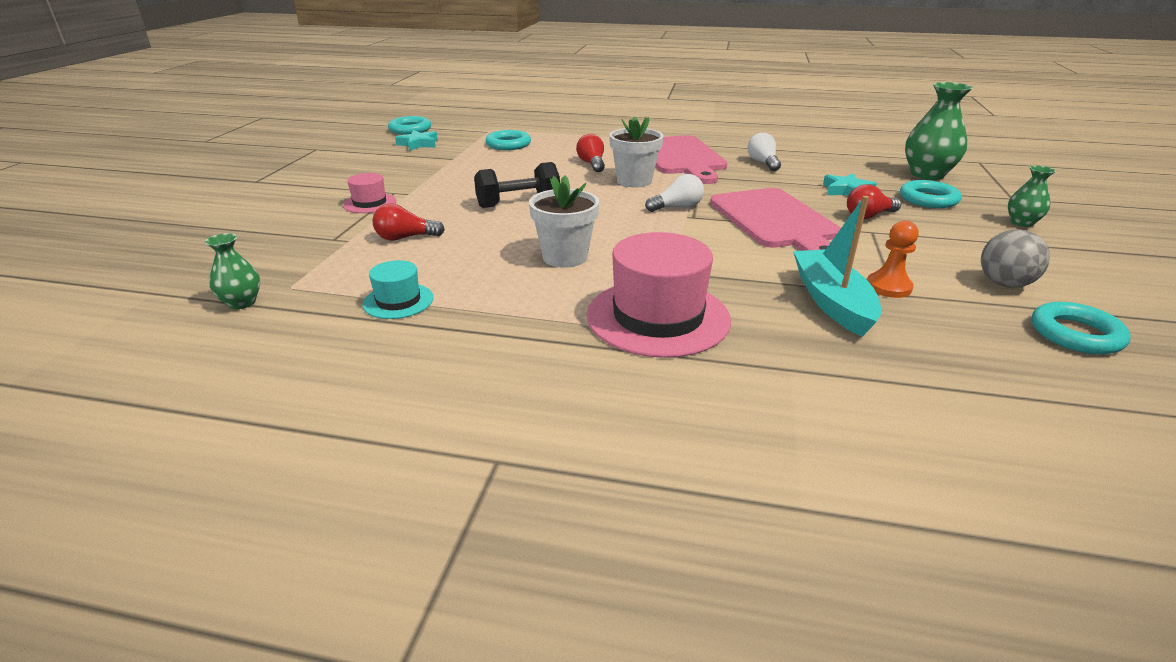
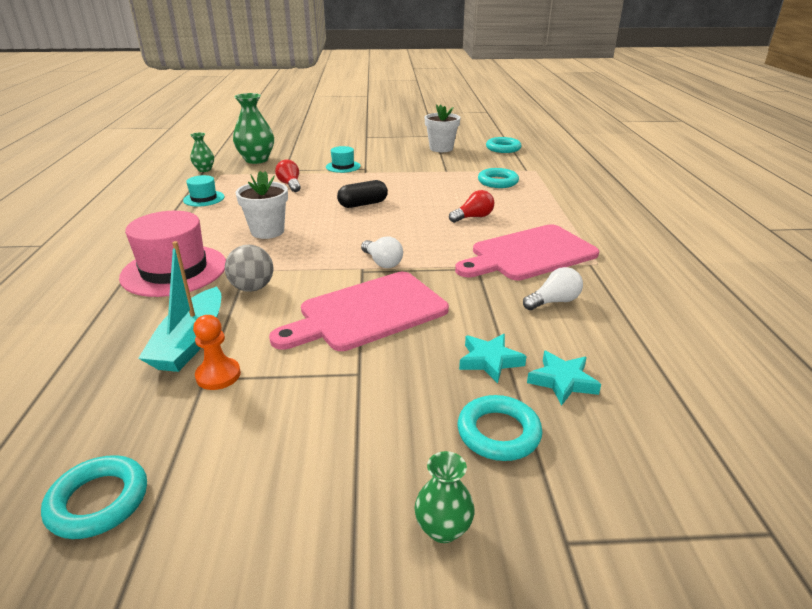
camera: 75 degrees right, 0 degrees up
(369, 203) = (343, 166): pink hat -> turquoise hat
(418, 144) = (470, 156): turquoise star -> turquoise star (562, 381)
(518, 203) = (363, 204): black dumbbell -> black capsule
(634, 181) = (440, 239): white flower pot -> white flower pot (441, 148)
(831, 301) = (191, 341): turquoise boat -> turquoise boat turned 120 degrees clockwise
(868, 216) = (407, 374): red light bulb -> none
(927, 174) = (622, 445): green vase -> green vase (256, 160)
(1004, 284) = (225, 464): grey ball -> grey ball (252, 288)

